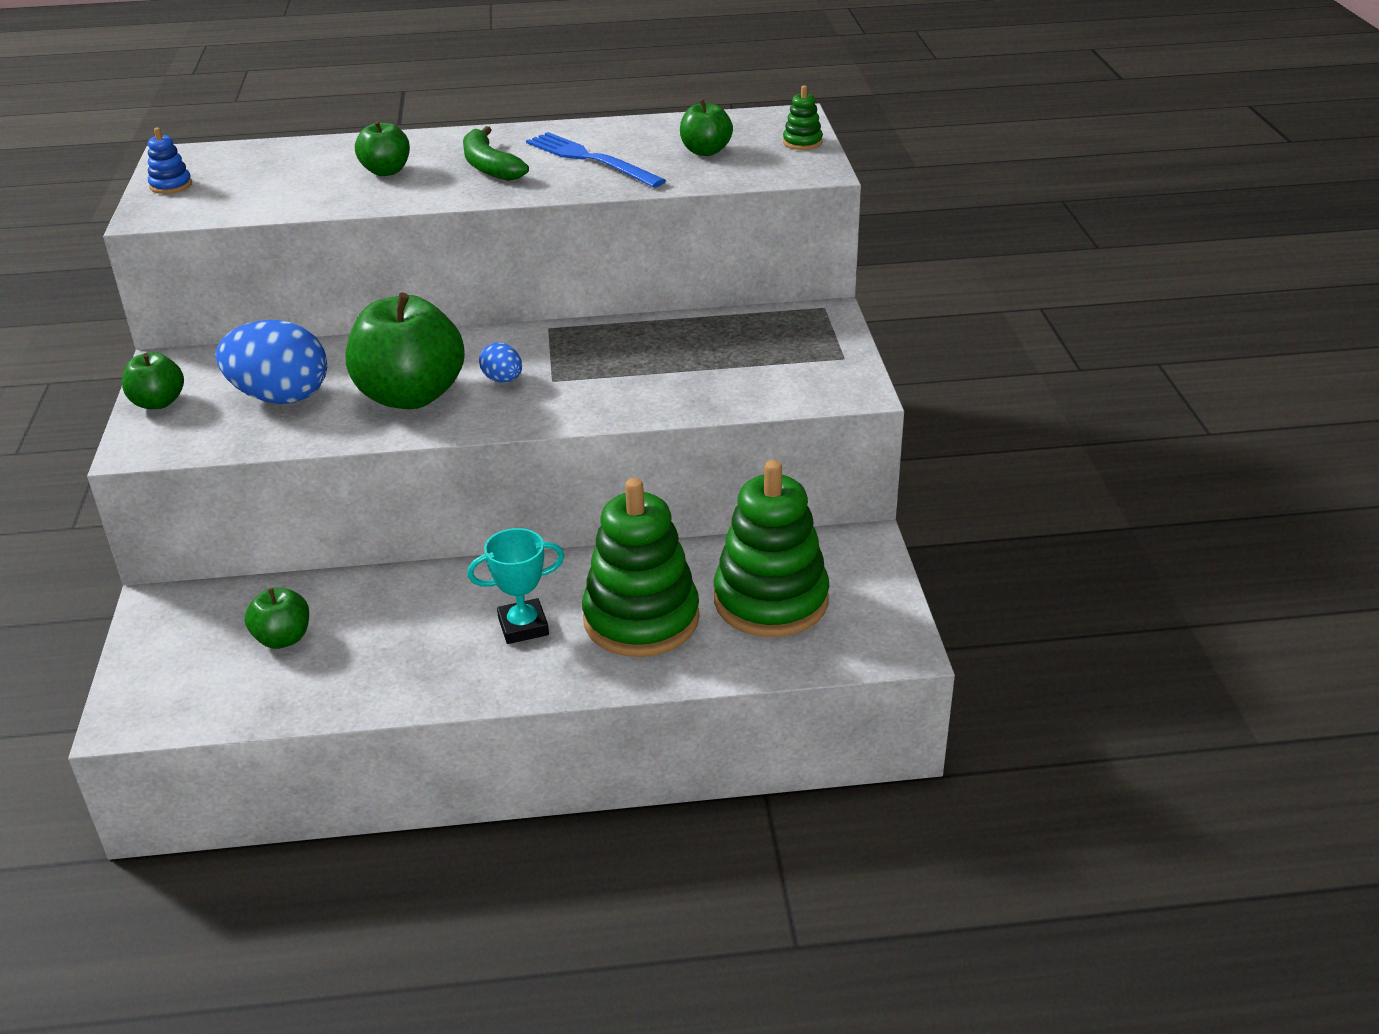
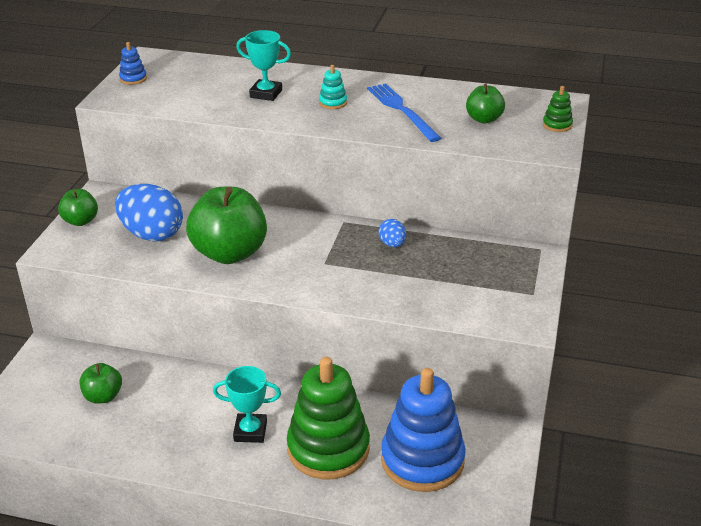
camera: 20 degrees right, 0 degrees up
(386, 171) = (266, 94): green apple -> turquoise trophy
(489, 166) = (333, 103): green banana -> turquoise stacking toy
(503, 380) = (293, 255): blue egg -> blue egg (392, 244)
(771, 600) = (422, 460): green stacking toy -> blue stacking toy

